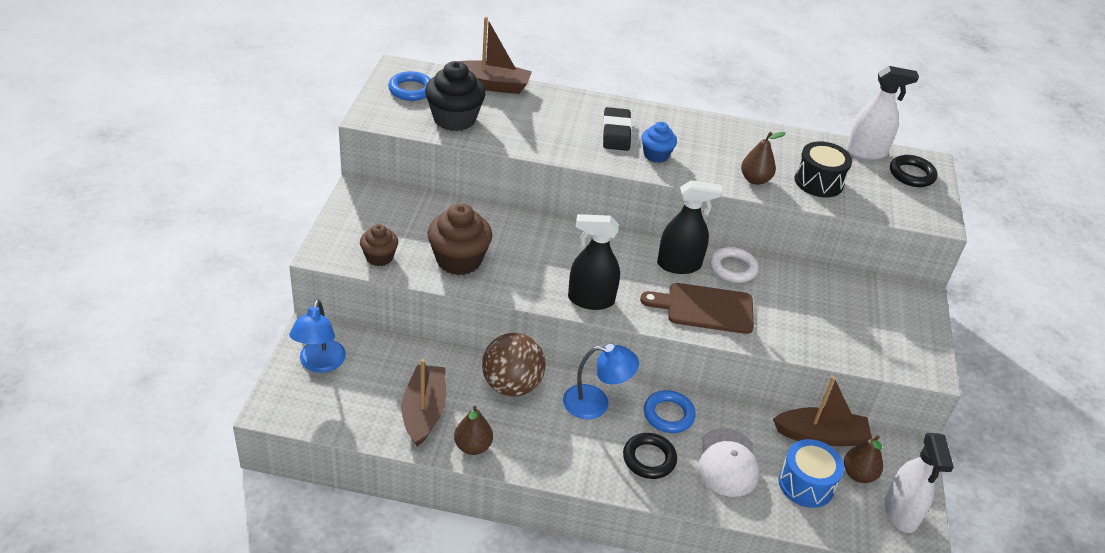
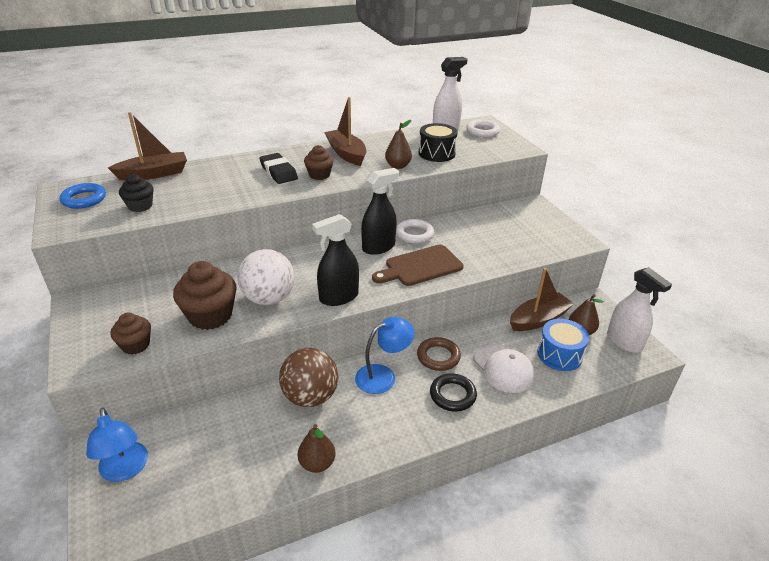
camera: 30 degrees left, 5 degrees down
(424, 411) = (254, 458): brown boat -> brown boat (346, 154)
(454, 119) = (140, 206): black cupcake -> black cupcake, size x0.59
(523, 268) = (269, 298): none -> white ball
(656, 155) = (319, 175): blue cupcake -> brown cupcake
(668, 415) = (438, 357): blue ring -> brown ring
(911, 174) = (482, 131): black ring -> white ring

